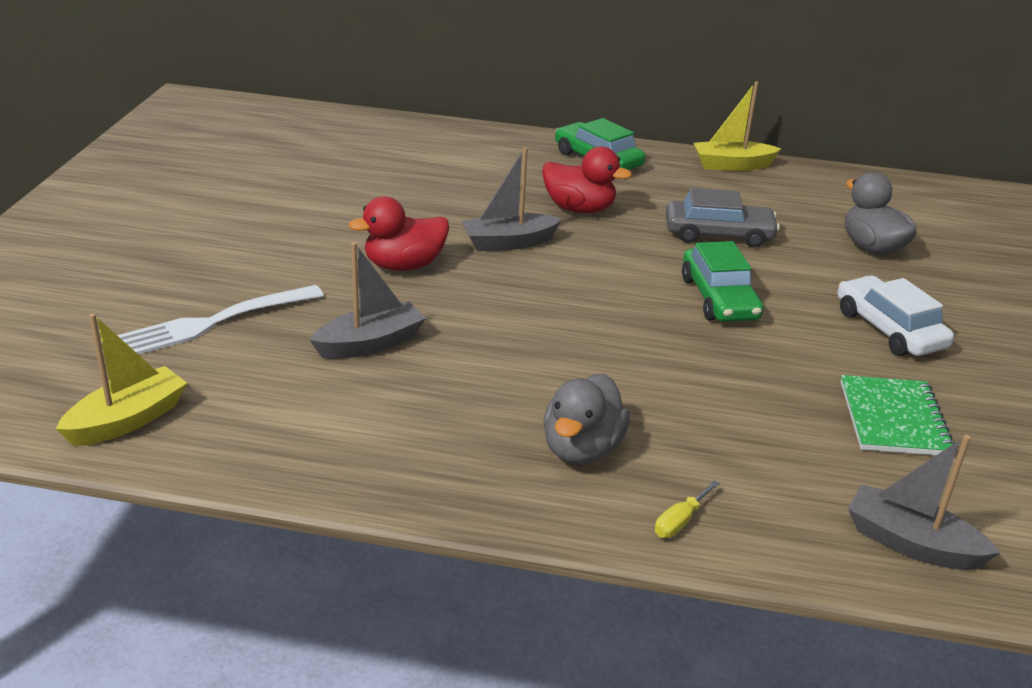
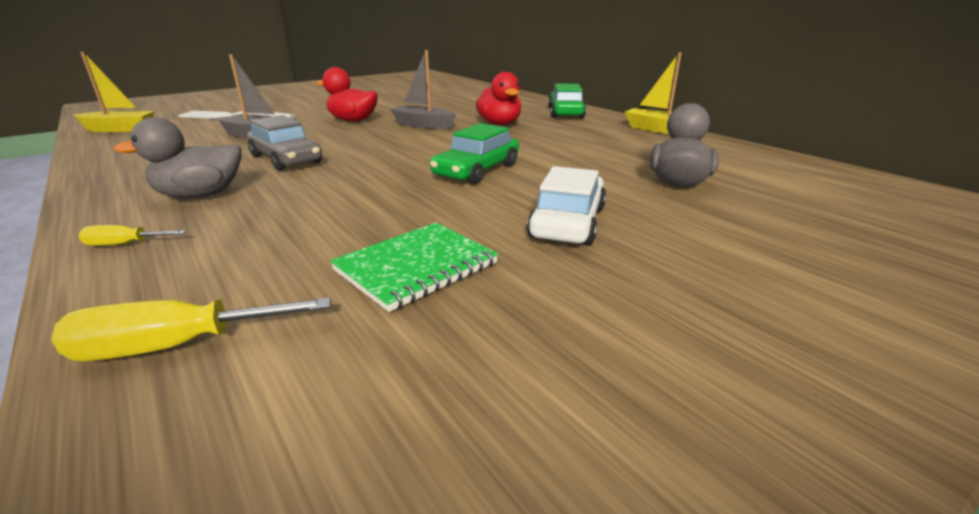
camera: 45 degrees right, 5 degrees down
(718, 234) = (561, 149): grey car -> grey car (286, 159)
(911, 543) = (176, 346): grey boat -> yellow screwdriver

